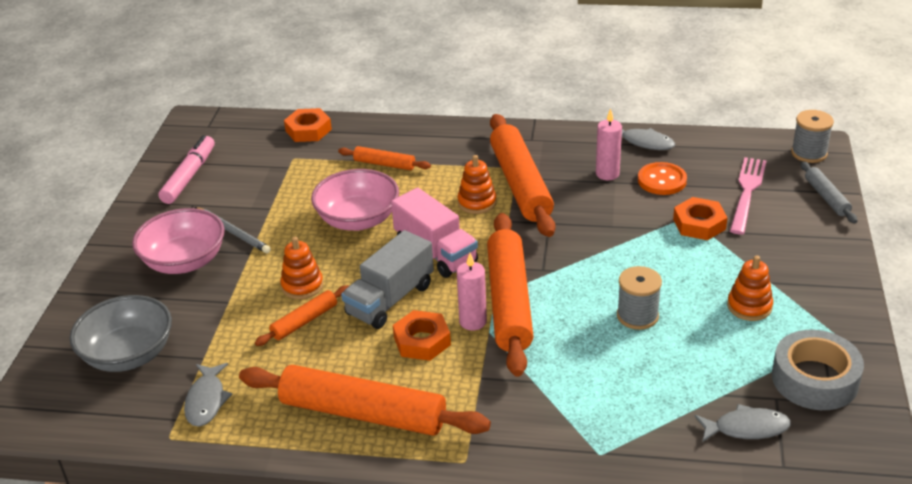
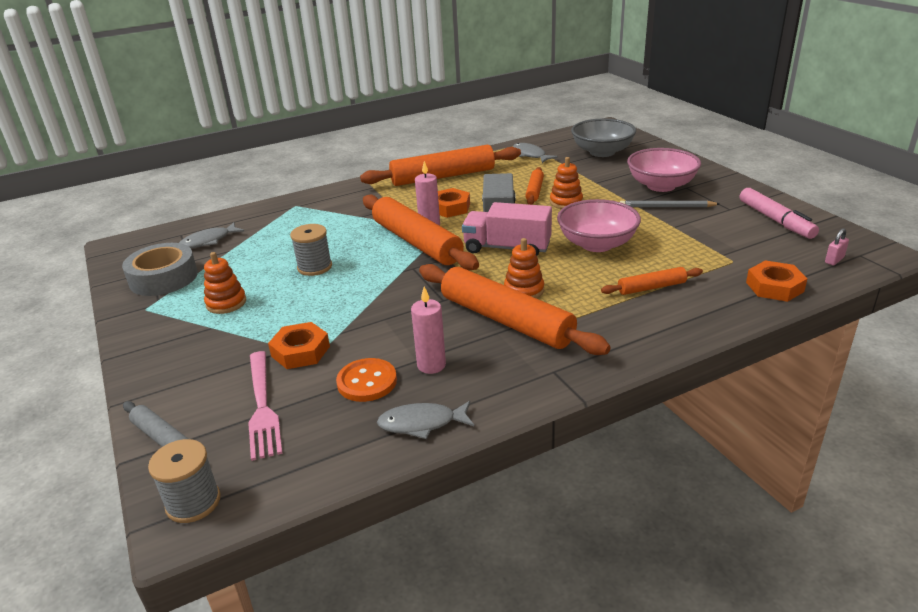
camera: 145 degrees right, 5 degrees down
(232, 130) = (834, 260): none -> pink padlock

